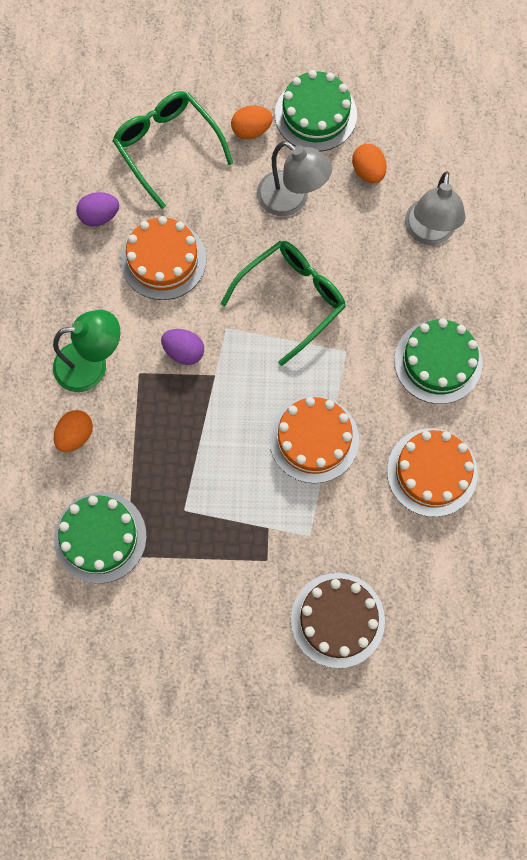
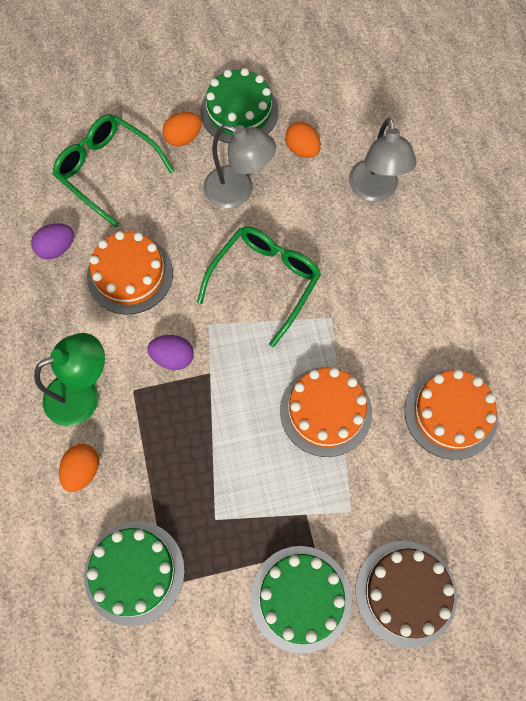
camera: 15 degrees left, 5 degrees down
(438, 361) = (421, 306): green cake -> green cake (300, 598)

